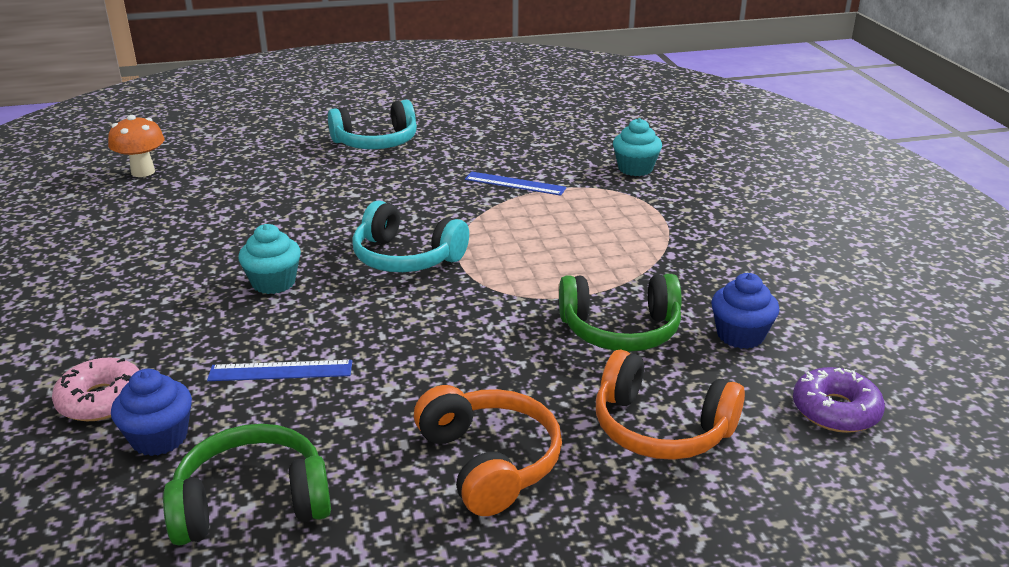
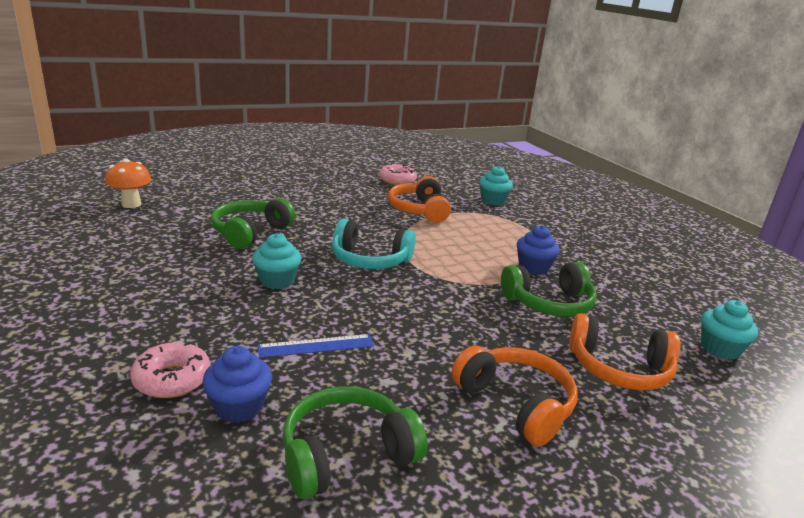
camera: 15 degrees left, 5 degrees down
(271, 214) = (250, 232): none -> green headphones
(376, 142) = (305, 185): turquoise headphones -> none
(509, 135) = (397, 180): none -> pink donut
(515, 183) = (419, 210): blue ruler -> orange headphones
(740, 335) = (628, 303): blue cupcake -> blue cupcake (533, 267)
(835, 410) = (720, 349): purple donut -> turquoise cupcake

